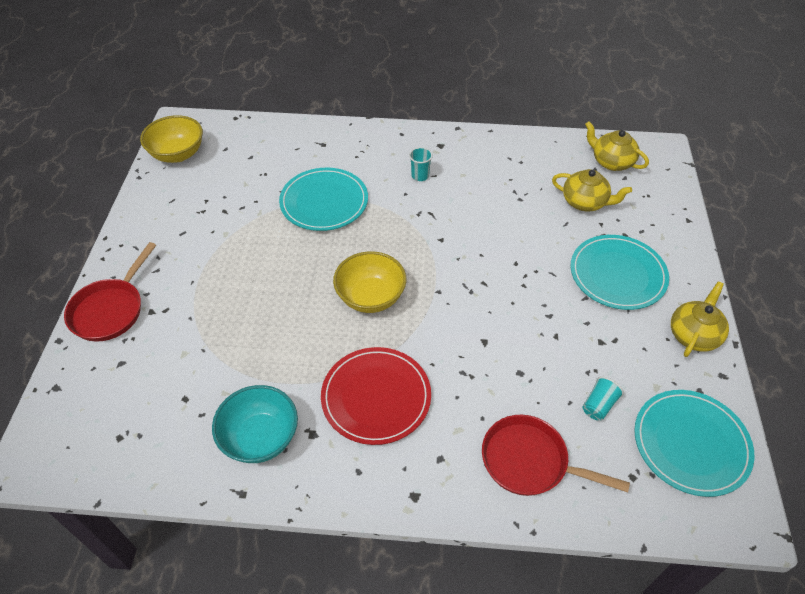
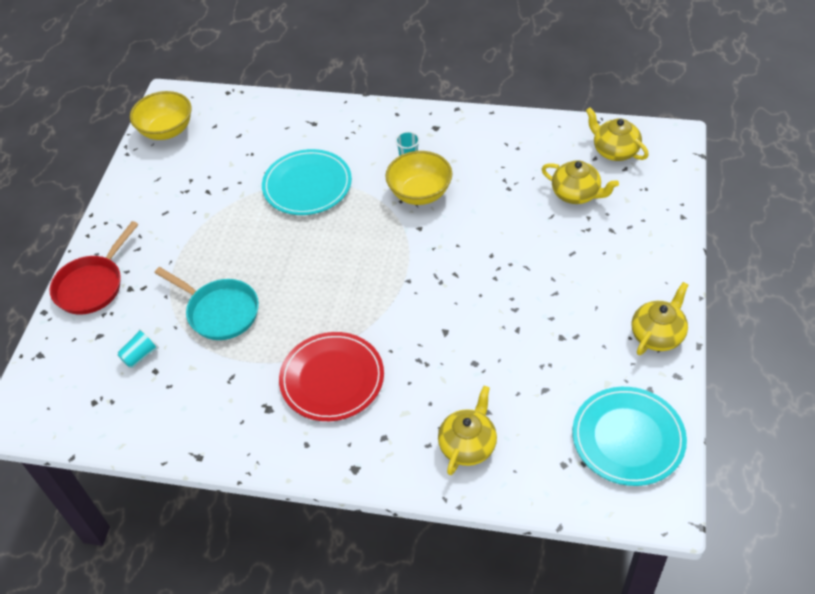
camera: 10 degrees right, 0 degrees up
(249, 331) = (219, 312): none -> turquoise pan
(260, 437) = (220, 409): turquoise bowl -> none
(370, 297) = (340, 283): yellow bowl -> yellow bowl (420, 193)
(530, 461) = (468, 445): red pan -> yellow teapot
(598, 405) = (545, 397): turquoise cup -> turquoise cup (140, 355)
(617, 274) = (593, 271): turquoise plate -> none

